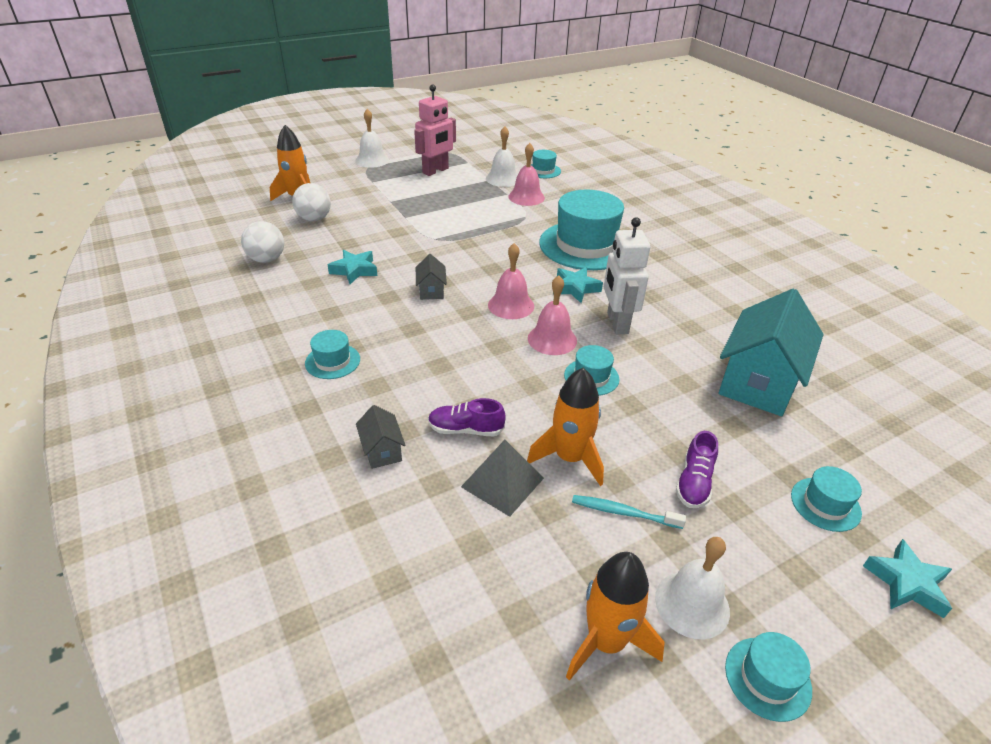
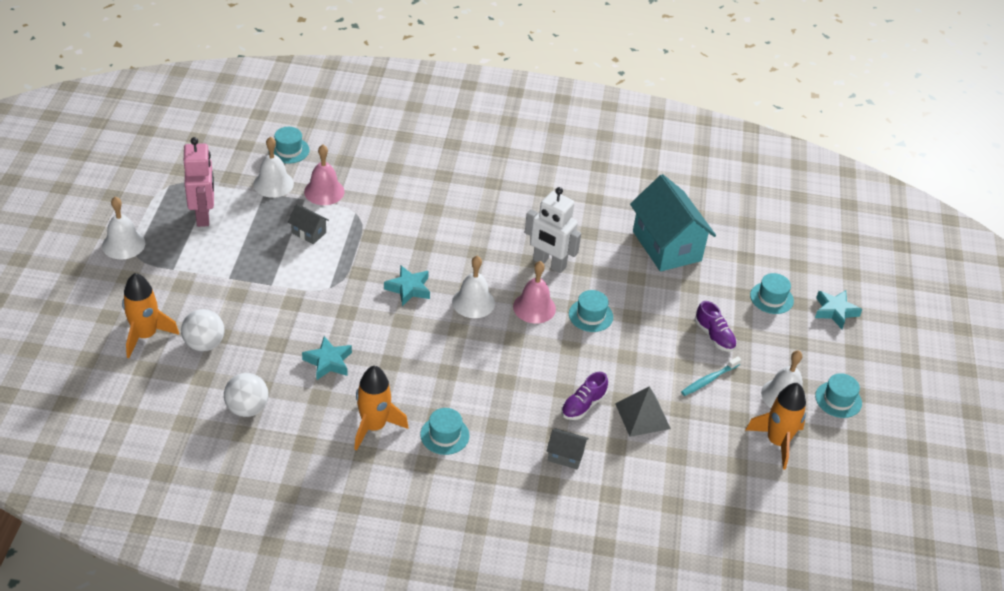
camera: 55 degrees left, 5 degrees up
(431, 290) = (408, 333): grey house -> grey house (309, 233)
(511, 305) = (473, 302): pink bell -> white bell
(569, 458) = (650, 374): orange rocket -> orange rocket (374, 426)
(575, 288) = (488, 255): turquoise star -> turquoise star (408, 289)
(585, 245) = (438, 210): turquoise hat -> none

